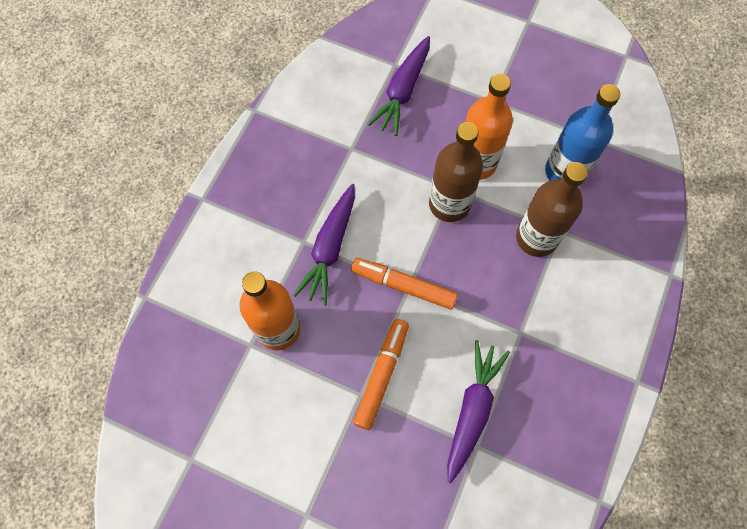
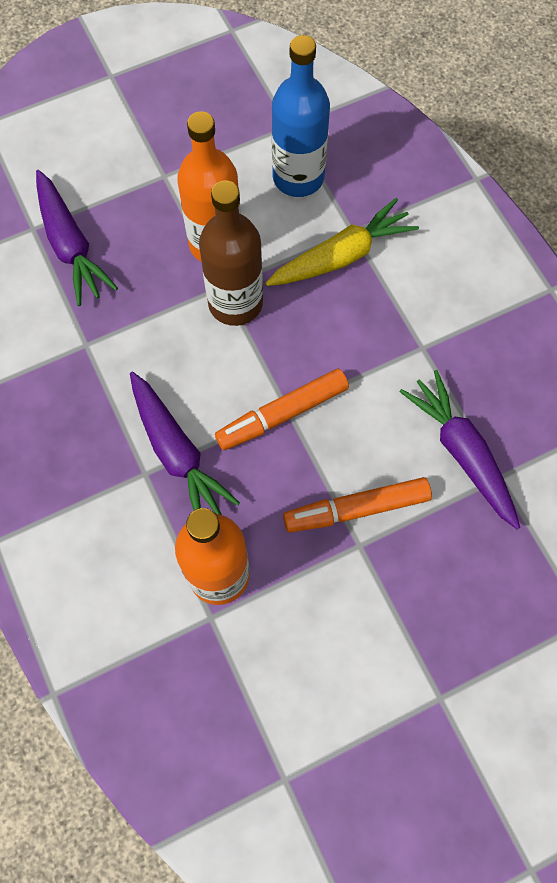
camera: 50 degrees left, 0 degrees up
(381, 375) = (356, 509): orange marker -> orange marker turned 75 degrees counterclockwise
(536, 238) = (341, 256): brown bottle -> yellow carrot

